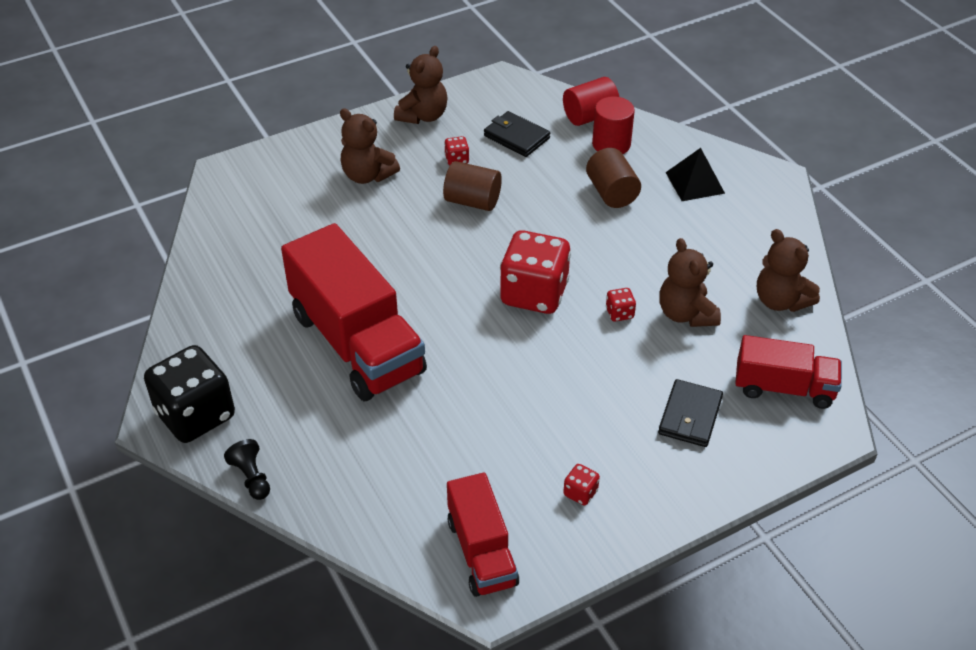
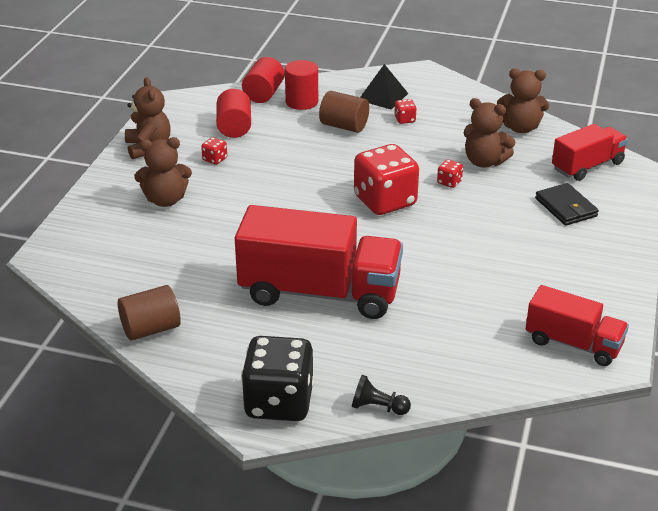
camera: 45 degrees left, 10 degrees down
(472, 201) = (264, 176): brown cylinder -> brown cylinder (151, 329)
(516, 137) = (234, 127): black wallet -> red cylinder
(580, 493) = (574, 279): red dice -> red dice (404, 120)

